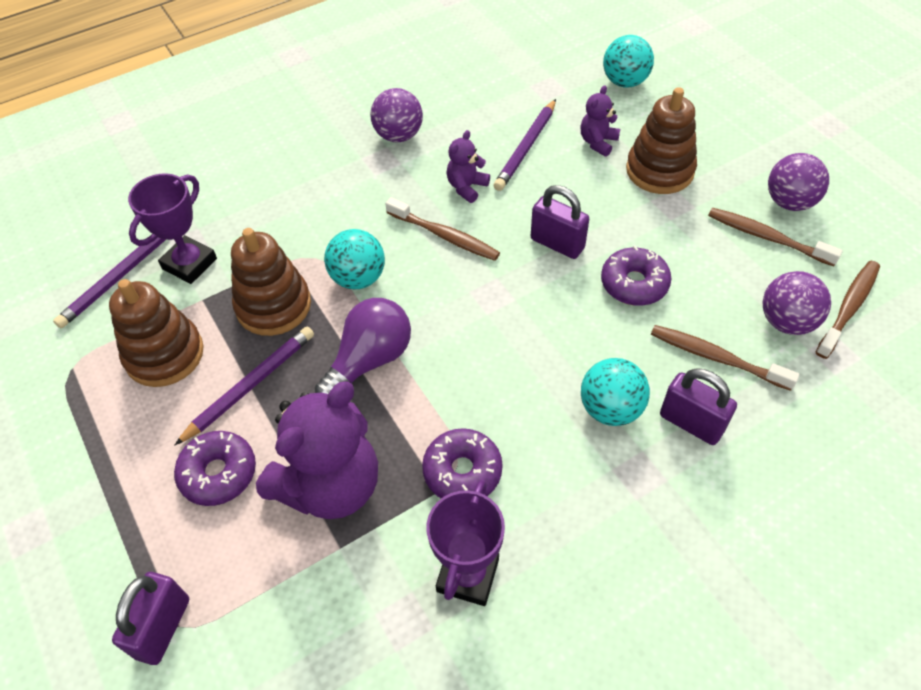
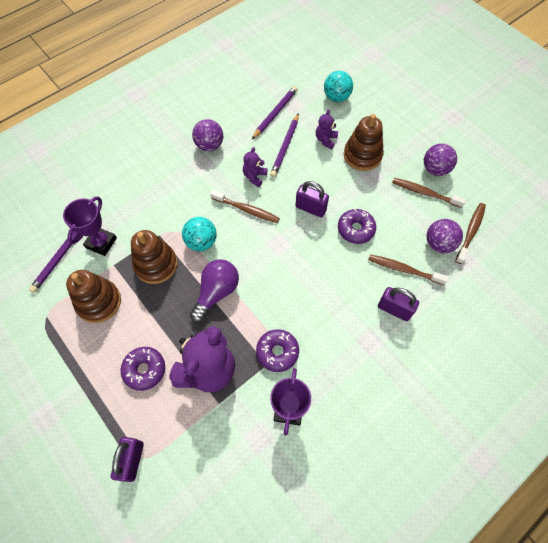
camera: 10 degrees left, 10 degrees up
(250, 385) = (152, 315): purple pencil -> purple pencil (275, 113)
(610, 409) = (351, 306): turquoise ball -> none

